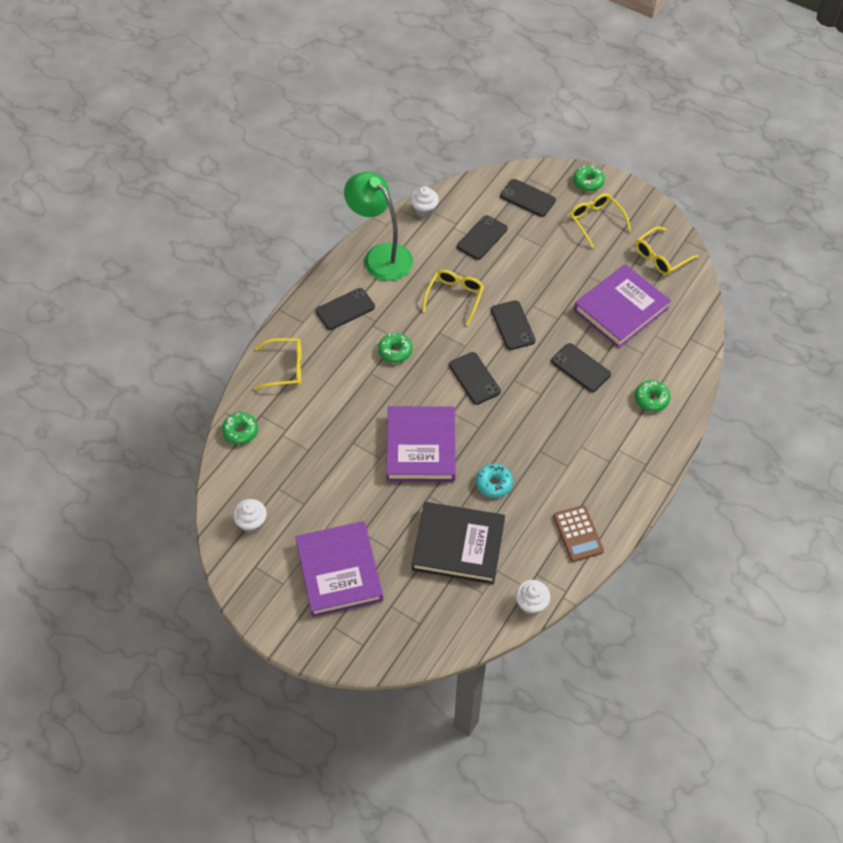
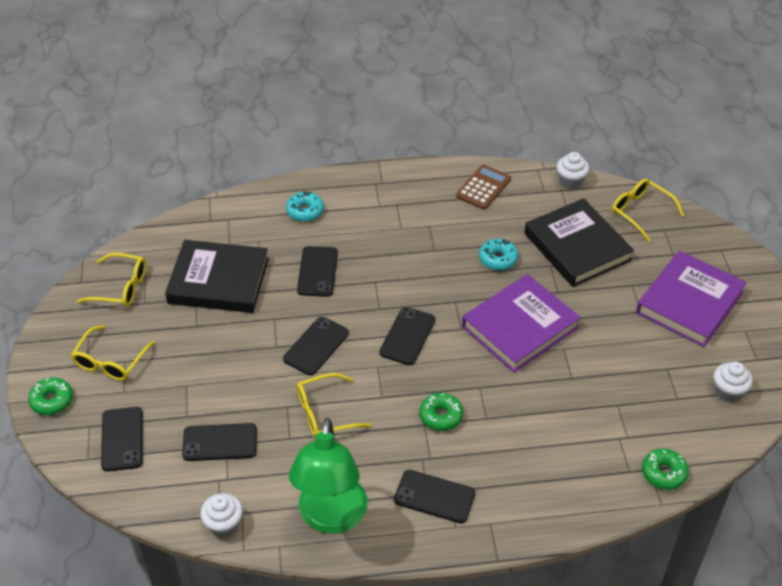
camera: 130 degrees left, 10 degrees down
(285, 368) = (558, 493): yellow glasses -> yellow glasses (640, 212)
(620, 309) = (218, 281): purple book -> black book
(651, 399) = (305, 211): green donut -> turquoise donut

